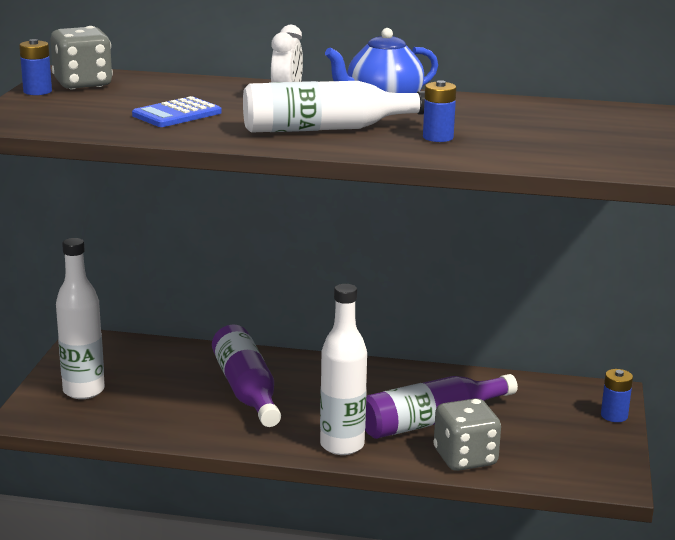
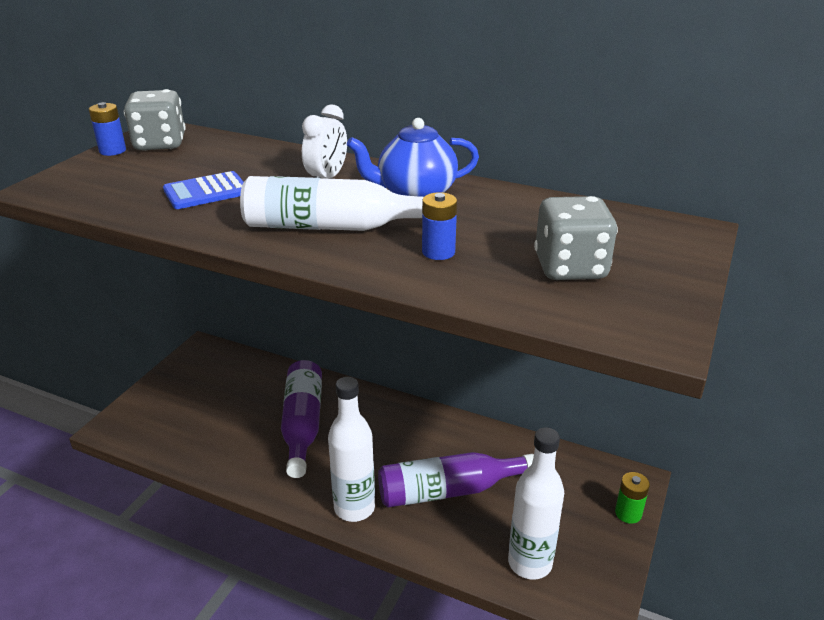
camera: 15 degrees right, 10 degrees up
(84, 391) = (171, 404): white bottle -> white bottle (530, 563)
(465, 458) = (461, 546): grey dice -> grey dice (570, 268)
(614, 415) = (628, 513): blue battery -> green battery

